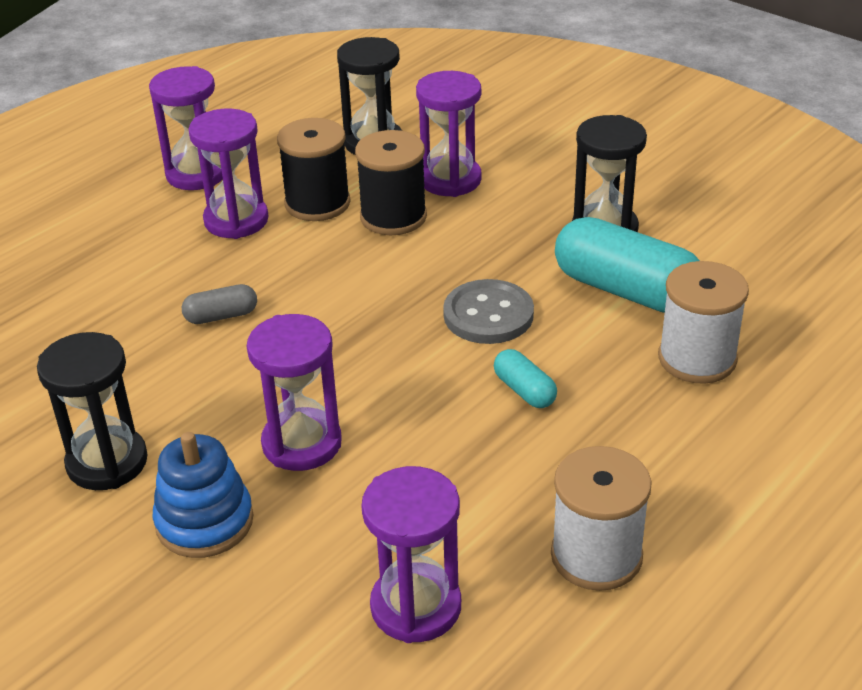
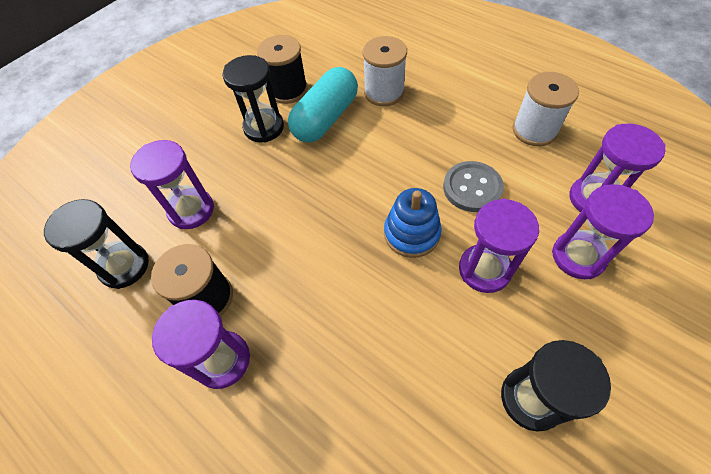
camera: 90 degrees left, 20 degrees up
(196, 174) = (138, 413): purple hourglass -> purple hourglass (578, 256)
(204, 522) = (567, 316): blue stacking toy -> blue stacking toy (411, 233)
(221, 316) = (354, 347): grey capsule -> none
(393, 217) = (234, 242): black spool -> black spool (288, 90)
(488, 315) = (349, 180): grey button -> grey button (472, 188)
(524, 390) = (418, 161): turquoise capsule -> none

